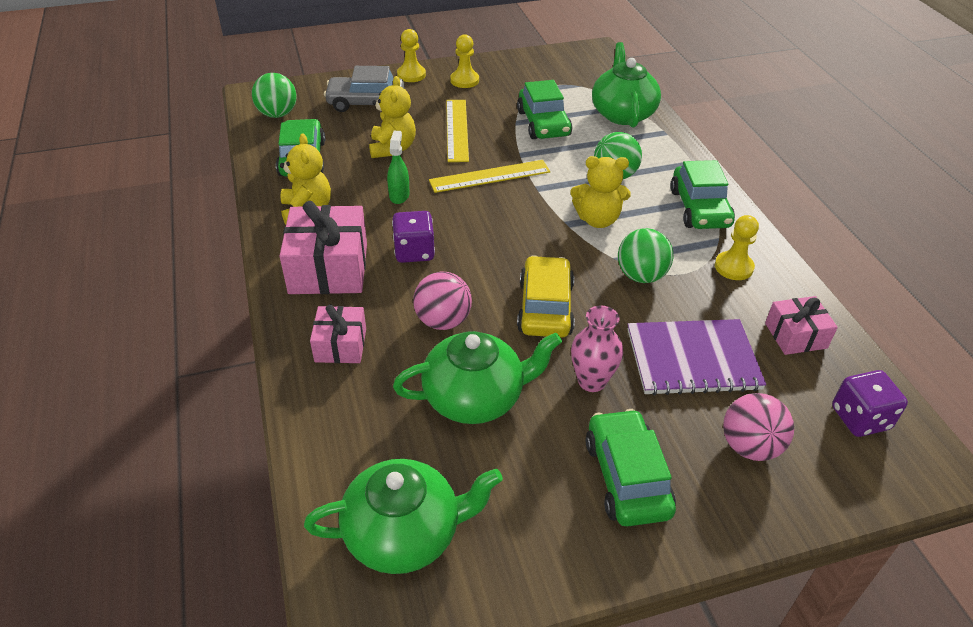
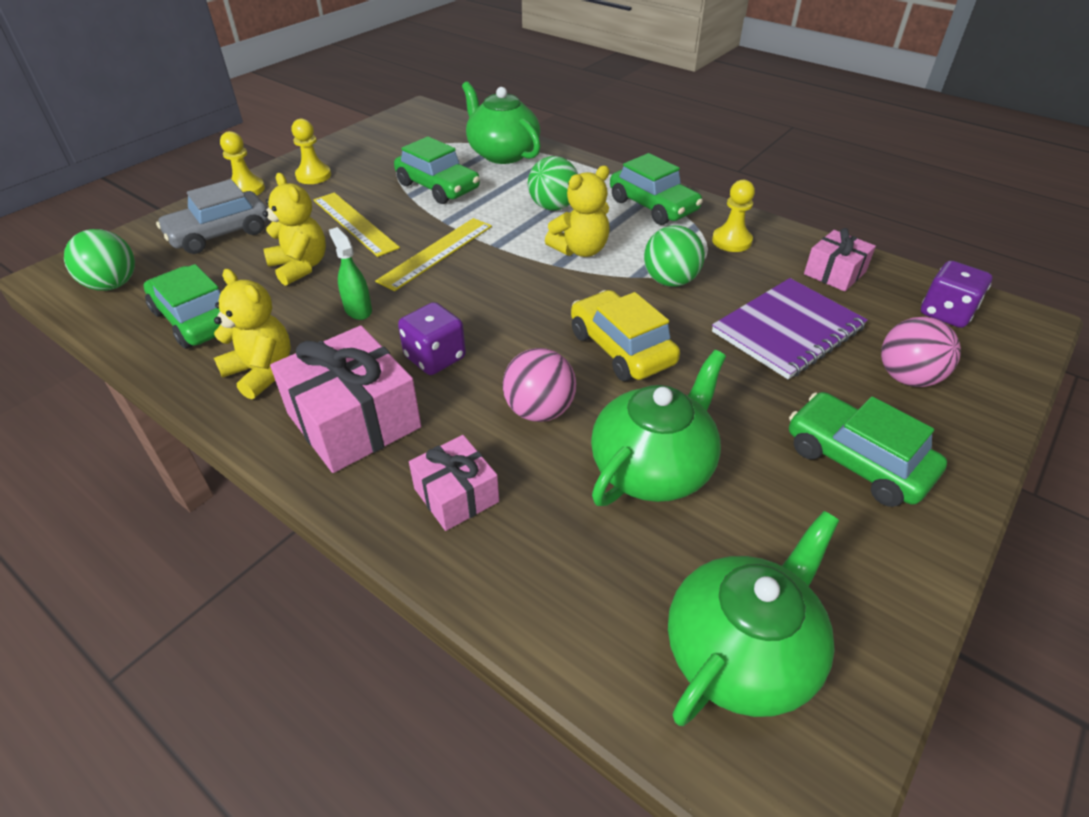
camera: 35 degrees left, 0 degrees up
(591, 381) = (734, 393): pink vase -> none

